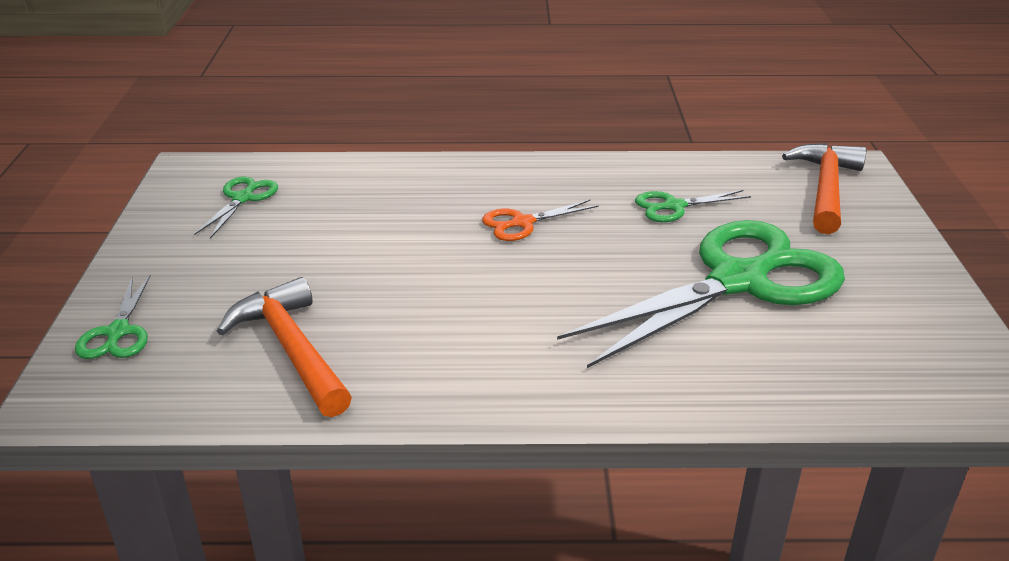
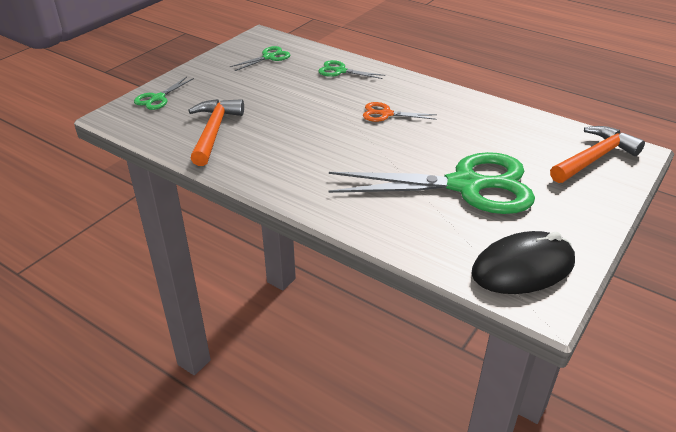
camera: 35 degrees right, 5 degrees up
(674, 206) = (482, 134): green scissors -> green scissors (340, 71)
(926, 358) = (523, 268): none -> black mouse

